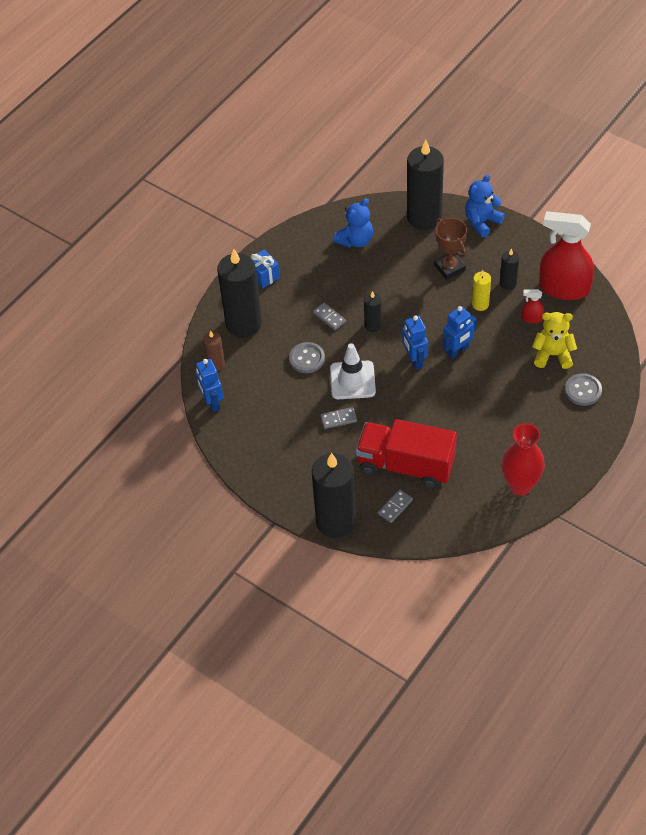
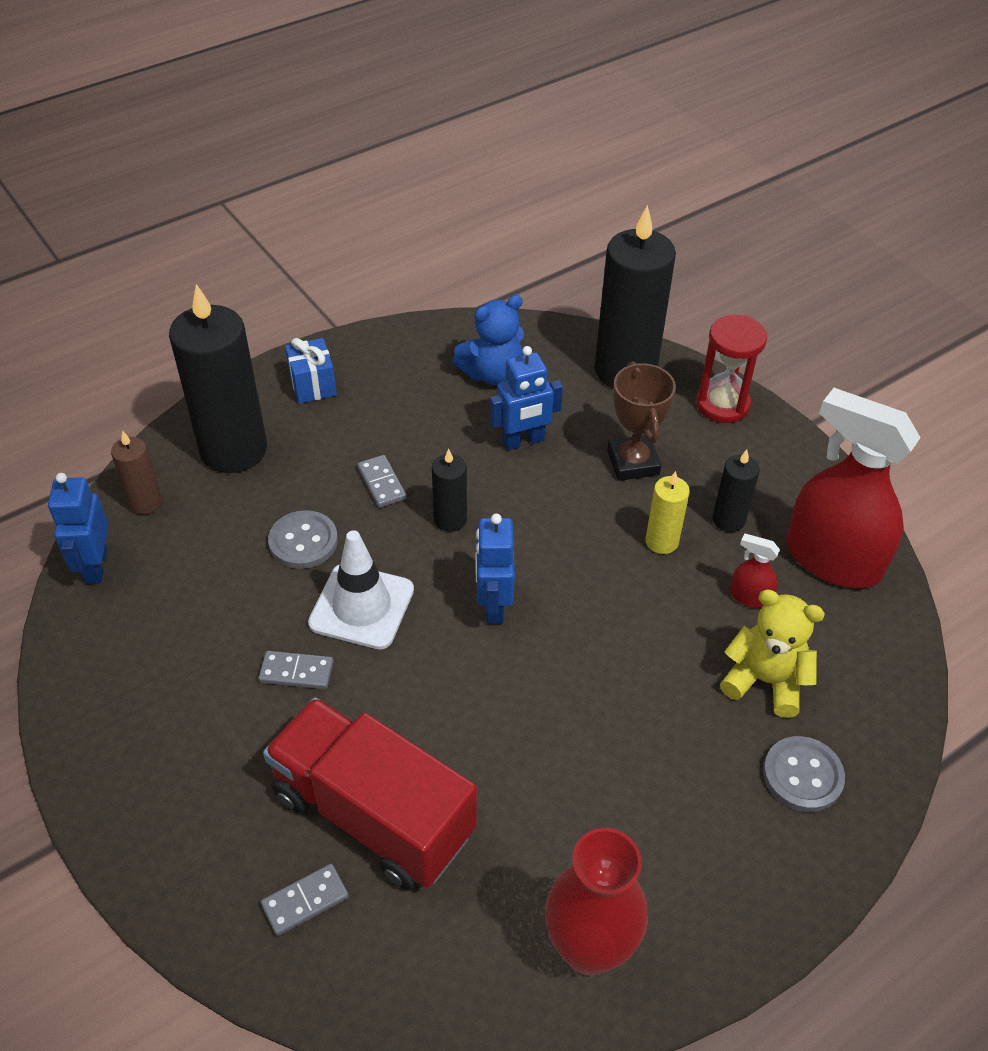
camera: 15 degrees right, 5 degrees down
(336, 521) = (170, 889): black candle -> none
(458, 351) = (582, 614): blue robot -> blue robot (523, 441)
(482, 222) = (722, 404): blue teddy bear -> red hourglass

